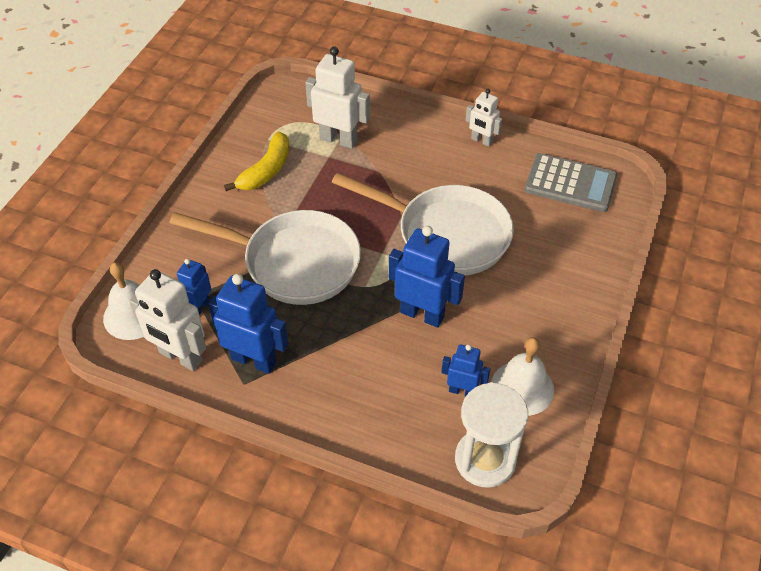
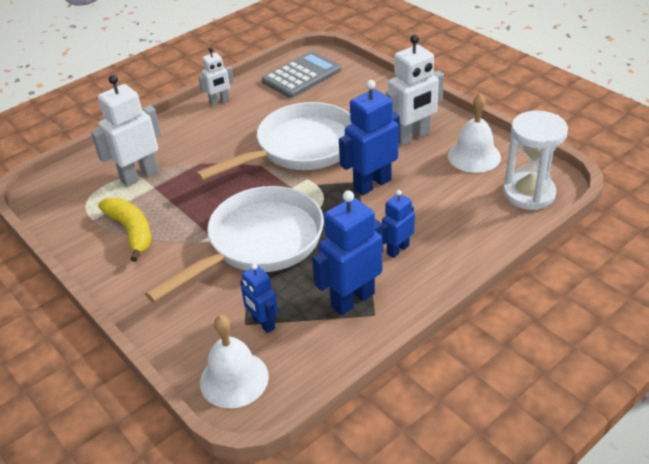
camera: 60 degrees left, 10 degrees down
(180, 357) = (314, 353): white robot -> white robot (412, 137)
(462, 391) = (460, 186): blue robot -> blue robot (397, 249)

